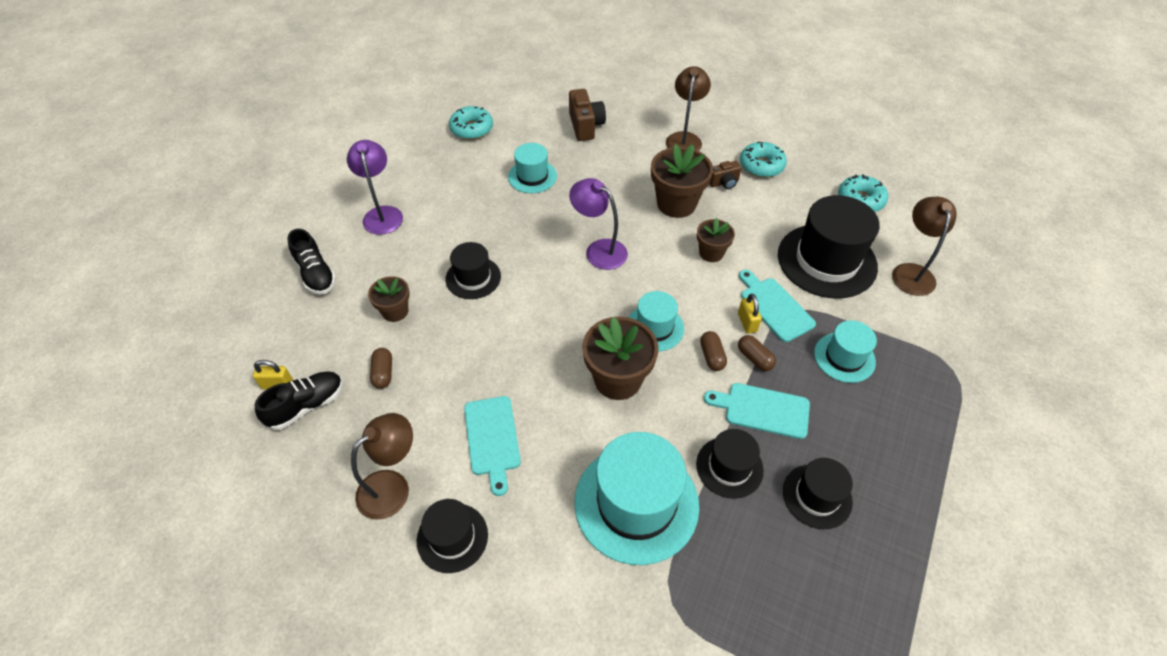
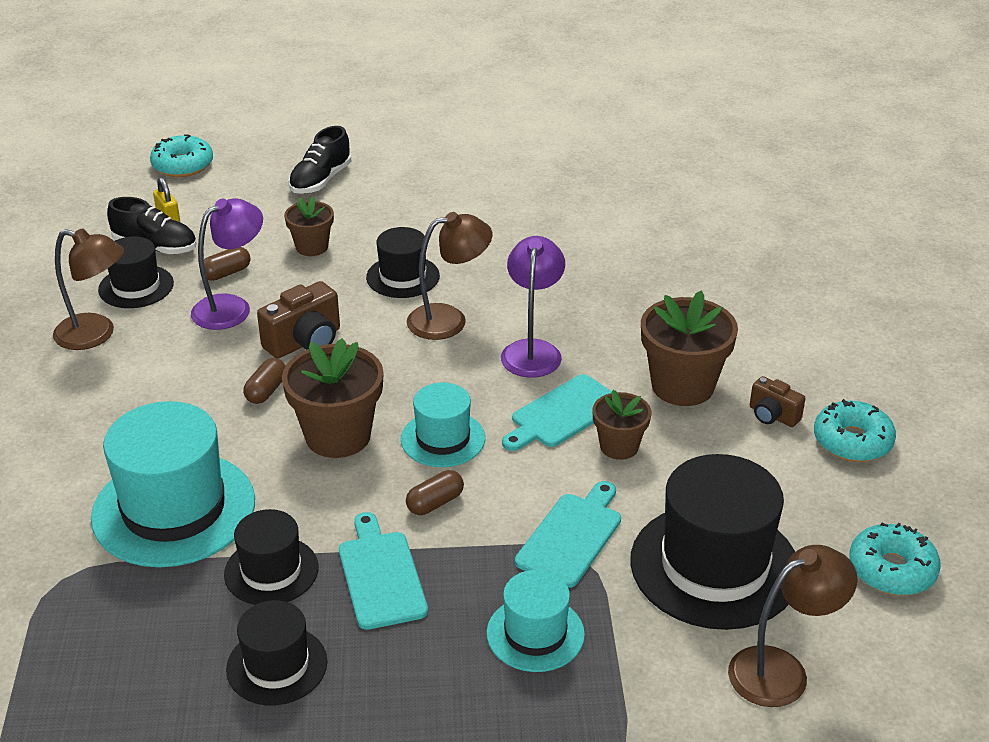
camera: 60 degrees right, 15 degrees down
(382, 214) = (441, 182): purple lamp -> purple lamp (231, 307)
(452, 537) = (60, 395): black hat -> black hat (136, 286)
(471, 129) = (641, 182): turquoise donut -> turquoise donut (183, 165)
(492, 439) = (192, 375): turquoise cutting board -> turquoise cutting board (562, 414)
(532, 176) = (608, 255): turquoise hat -> none
(586, 126) = (749, 260): brown camera -> brown camera (305, 342)
(684, 138) = (825, 351): brown lamp -> brown lamp (449, 320)
(747, 322) = (520, 518): yellow padlock -> none
(754, 358) = (462, 543): brown capsule -> brown capsule (266, 391)

